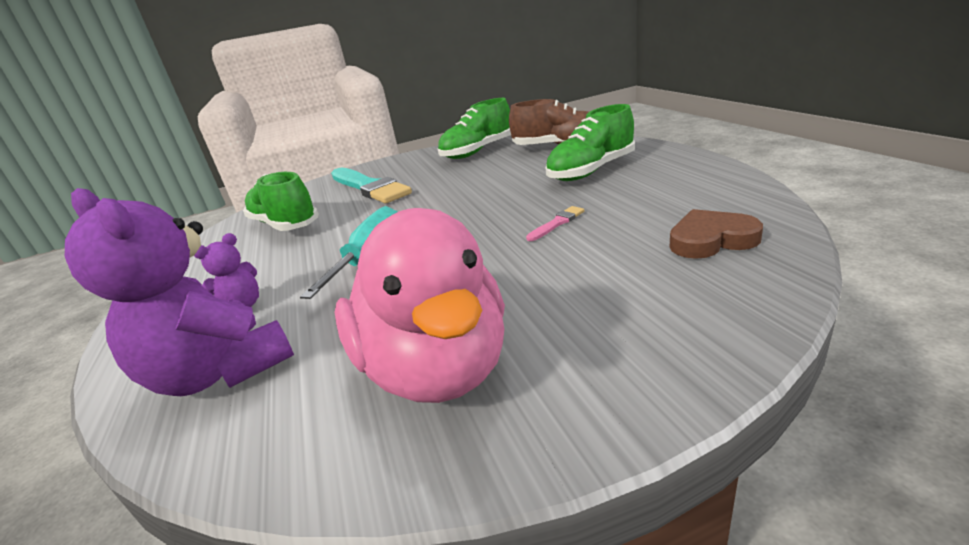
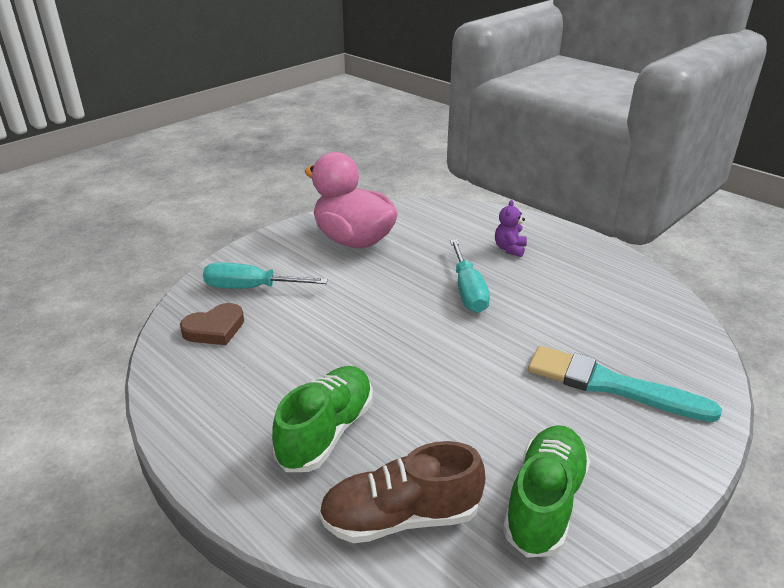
camera: 150 degrees right, 5 degrees up
(220, 372) = (462, 224): purple teddy bear -> none
(285, 225) = (614, 315): green shoe -> none
(557, 223) = (334, 337): pink brush -> none
(661, 290) = (251, 288): none -> turquoise screwdriver

